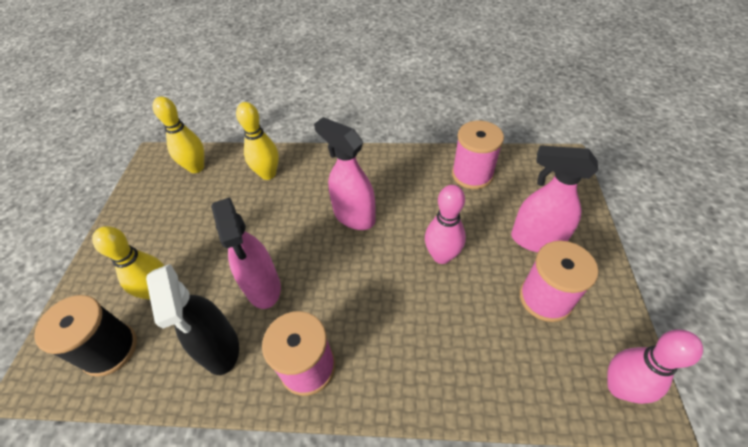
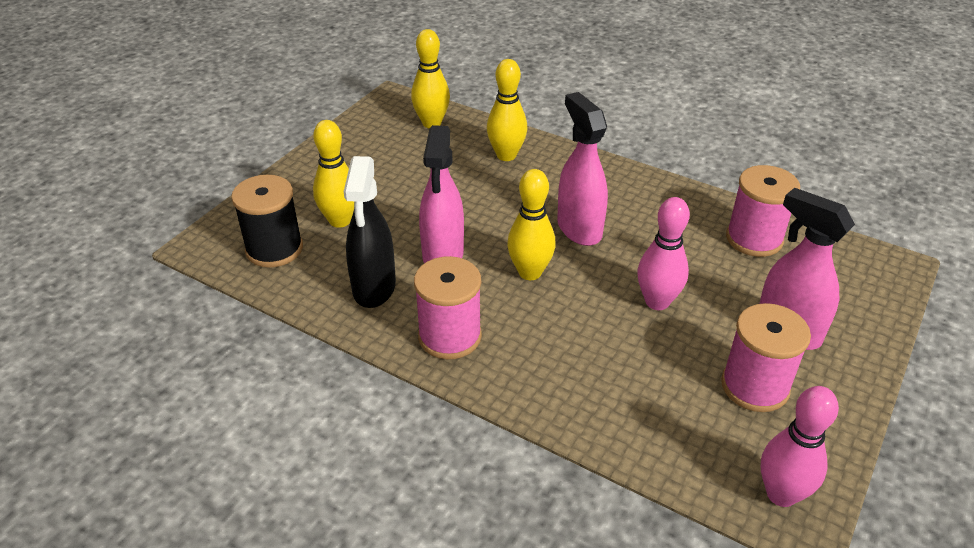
camera: 25 degrees right, 10 degrees down
(339, 272) = (530, 272): none -> yellow bowling pin

